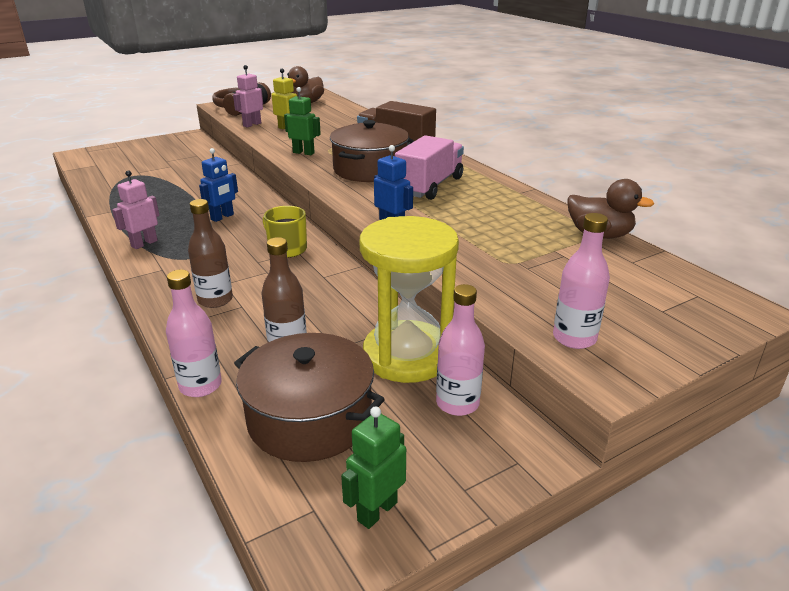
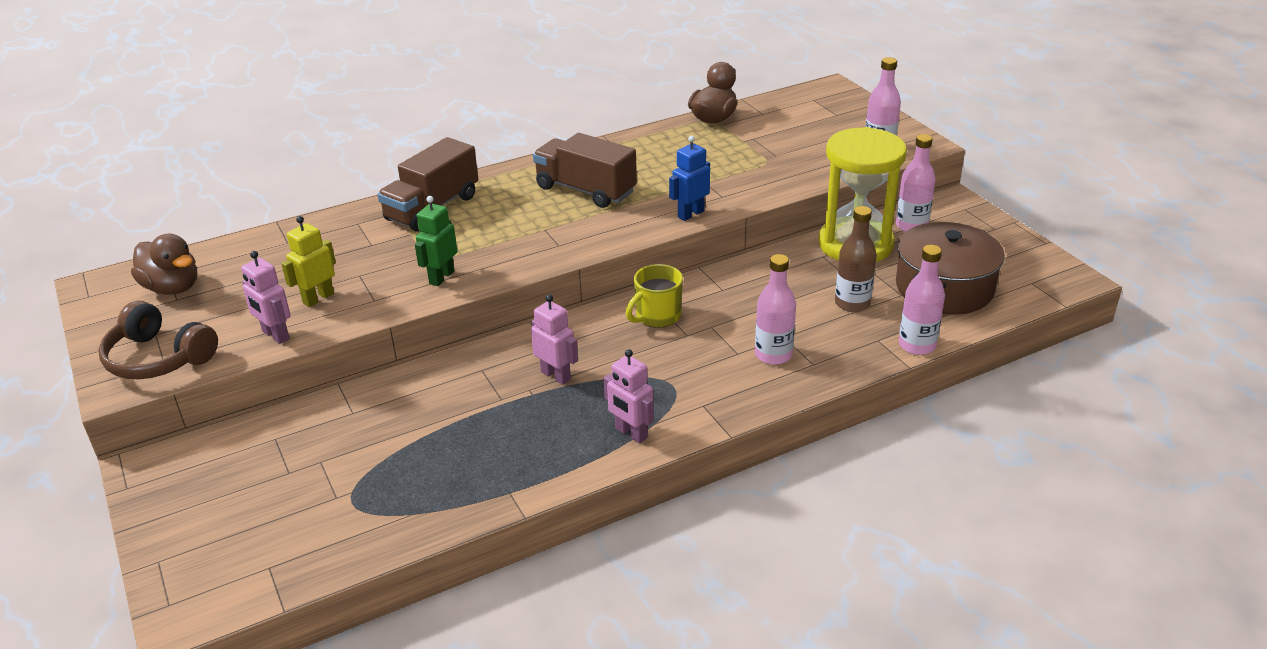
camera: 85 degrees left, 5 degrees up
(215, 300) = (773, 355): brown bottle -> pink bottle
(222, 217) = (556, 375): blue robot -> pink robot
(370, 169) = (523, 226): brown pot -> none
(377, 511) = (1024, 259): green robot -> none
(429, 186) = (585, 190): pink truck -> brown truck

